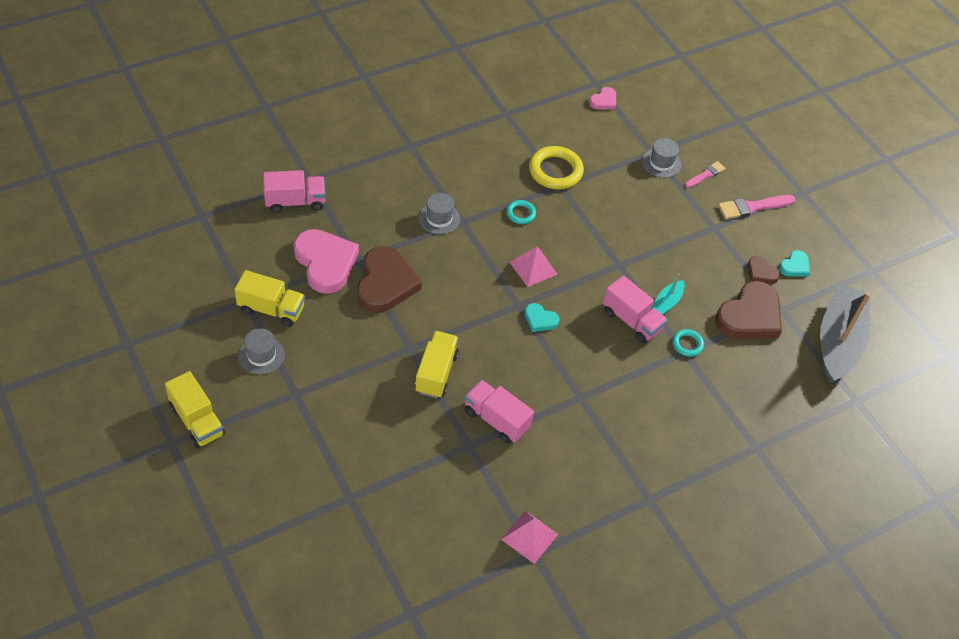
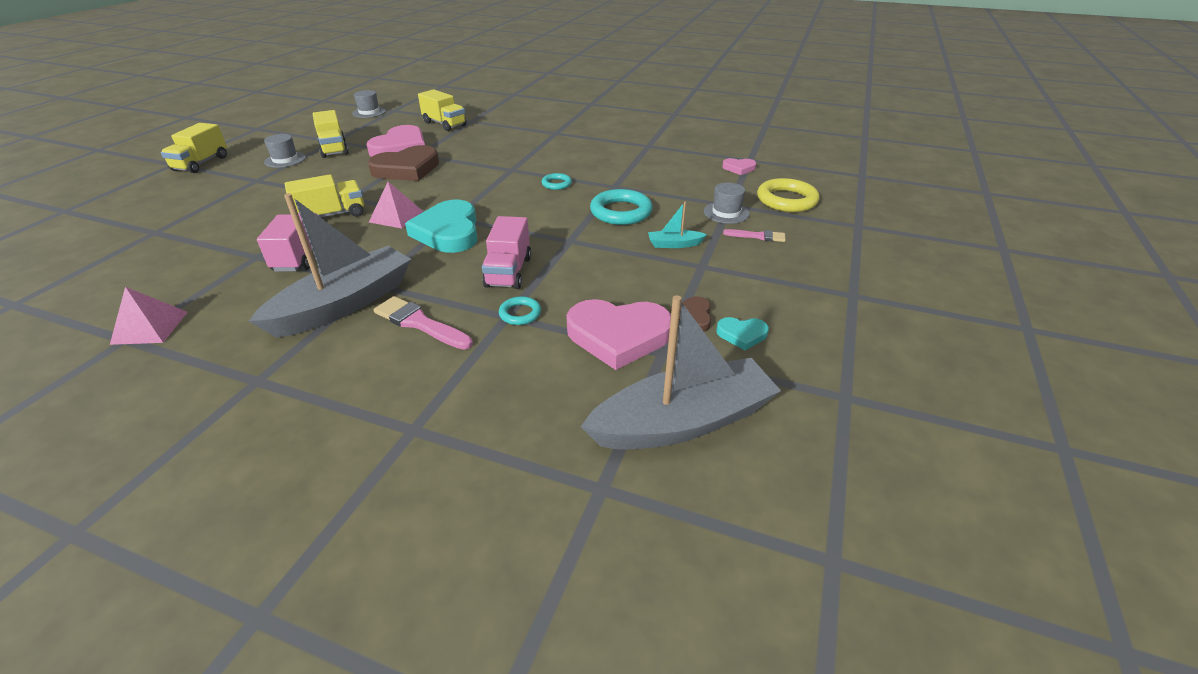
camera: 55 degrees right, 15 degrees down
(295, 202) = (444, 124): pink truck -> yellow truck
(439, 218) = (501, 162): grey hat -> grey hat (369, 112)
(533, 268) = (505, 208): pink pyramid -> pink pyramid (396, 216)
(540, 319) = (448, 232): turquoise heart -> turquoise heart, size x2.08
(555, 171) = (626, 179): yellow ring -> yellow ring (786, 200)
(594, 423) = (345, 304): none -> grey boat
(605, 212) = (621, 212): none -> turquoise ring
(667, 302) = (561, 280): turquoise boat -> turquoise boat (674, 244)
(750, 316) = (618, 336): brown heart -> pink heart
(752, 207) = (770, 275): pink brush -> pink brush (419, 323)

